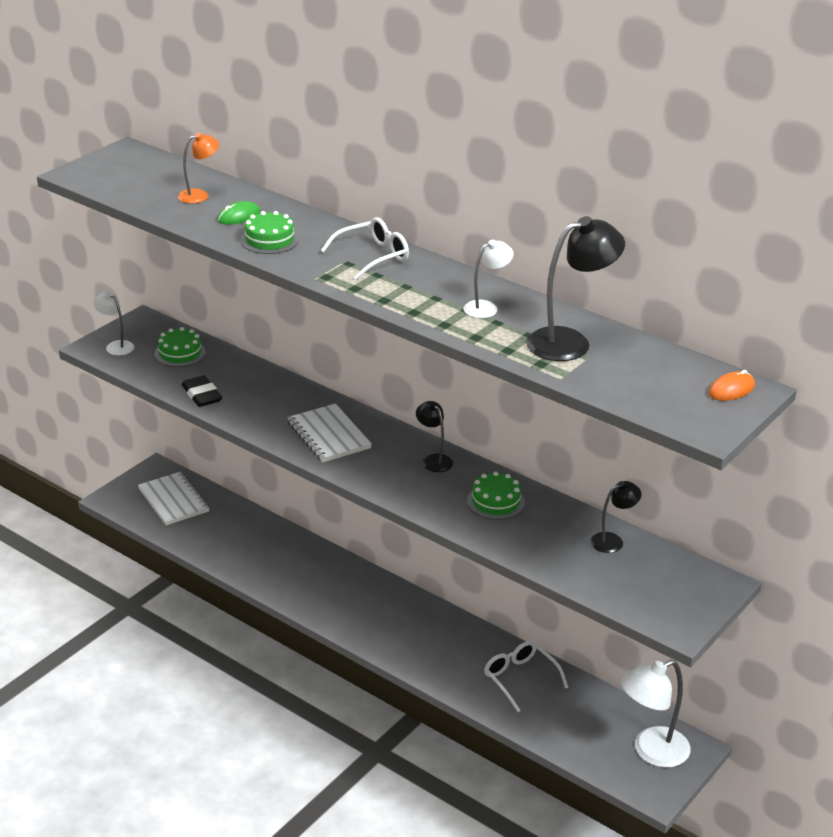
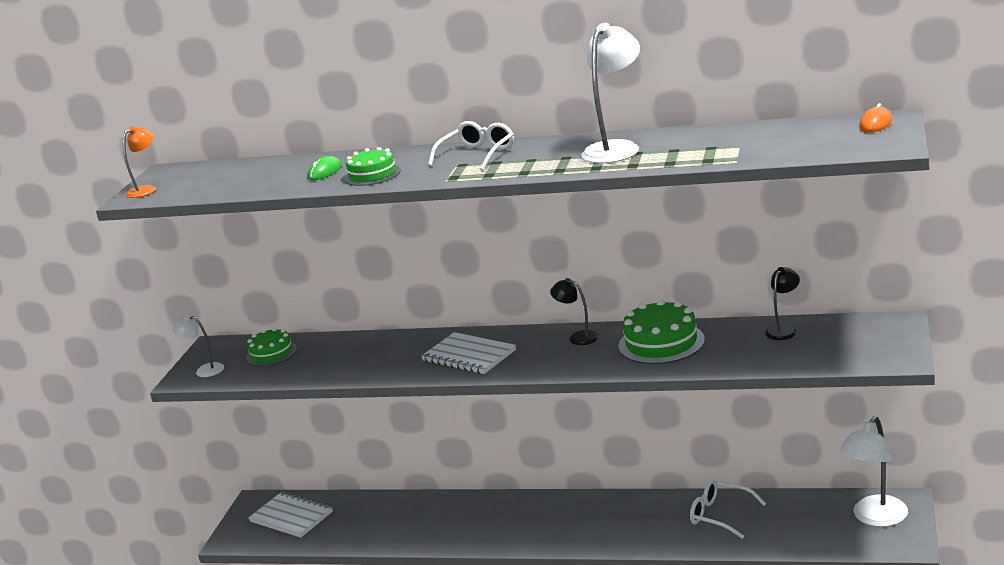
camera: 20 degrees left, 10 degrees down
(199, 195) = (270, 172): orange lamp -> orange lamp (146, 189)
(201, 395) = (323, 372): black eraser -> none
(486, 307) = (616, 148): white lamp -> white lamp, size x1.78
(496, 502) = (661, 343): green cake -> green cake, size x1.55
(570, 342) = (712, 142): black lamp -> none

